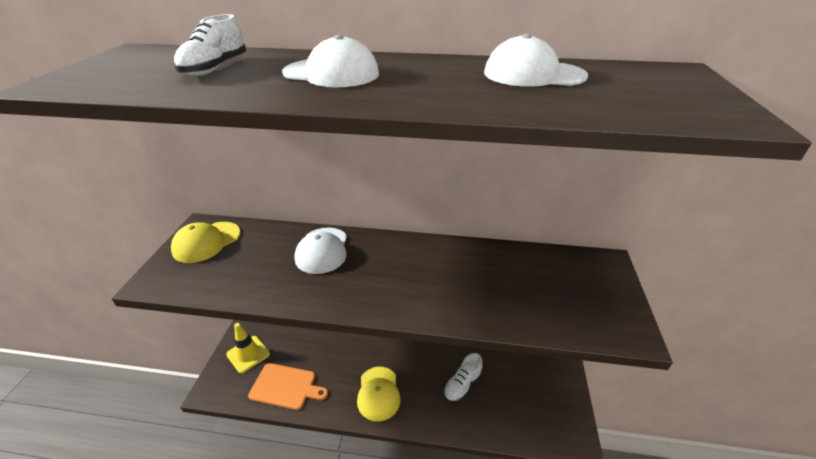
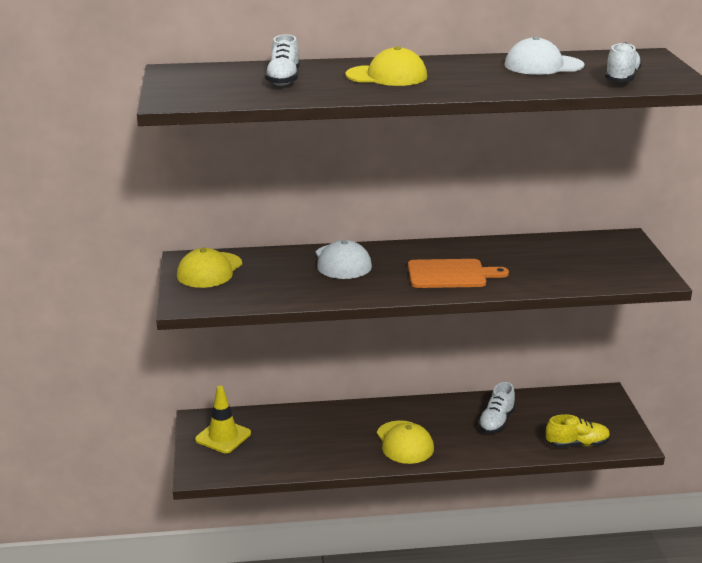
camera: 15 degrees left, 10 degrees down
(286, 386) = (291, 455): orange cutting board -> orange cutting board (450, 274)
(331, 73) = (387, 76): white cap -> yellow cap
(524, 431) = (577, 444): none -> yellow shoe
(635, 101) = (621, 78): none -> white shoe

